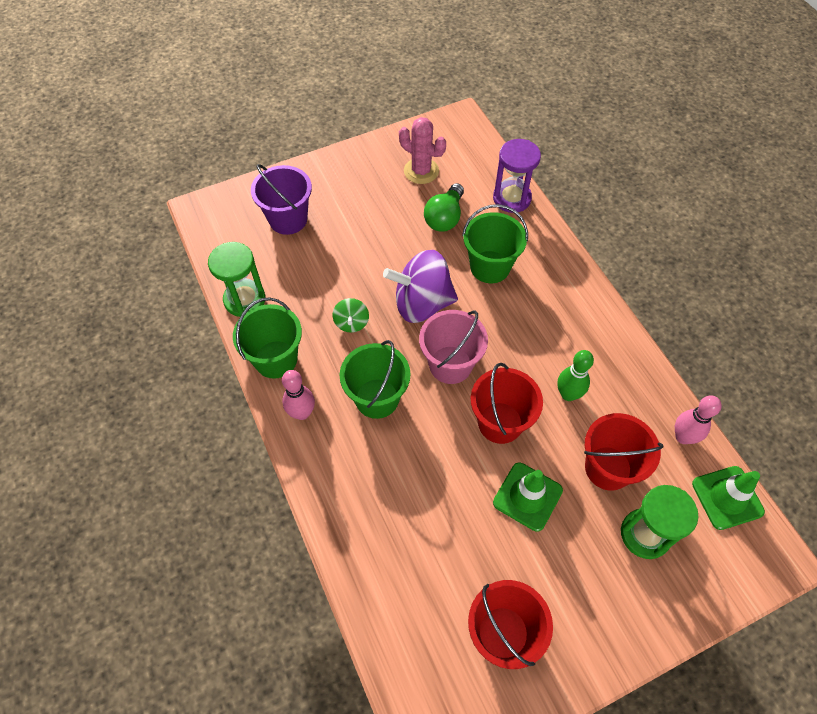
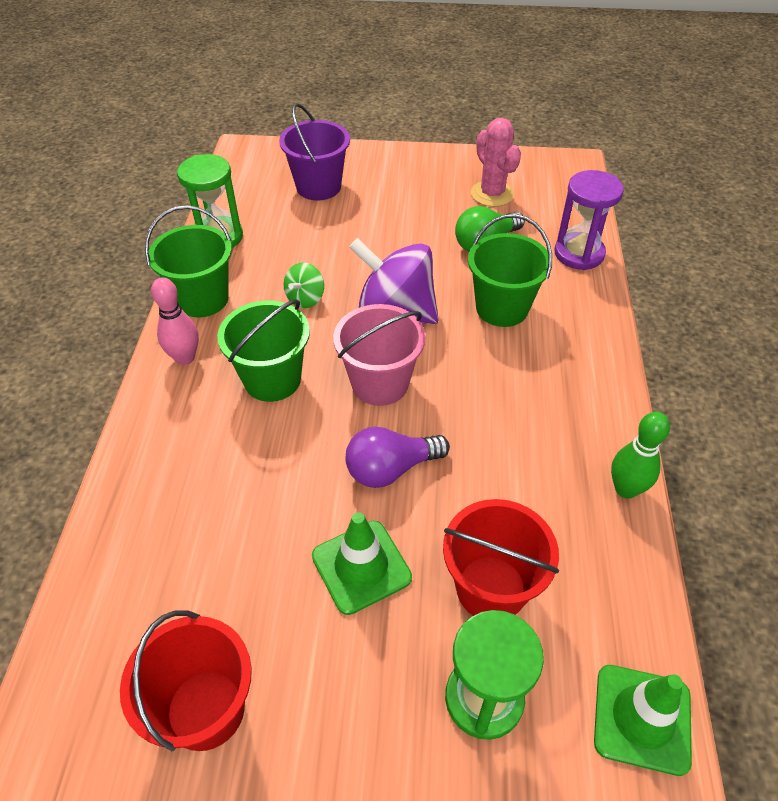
camera: 30 degrees right, 10 degrees down
(500, 422) = (391, 469): red bucket -> purple light bulb
(568, 394) = (500, 478): green bowling pin -> green bowling pin (626, 489)
(683, 437) = (626, 605): pink bowling pin -> none

